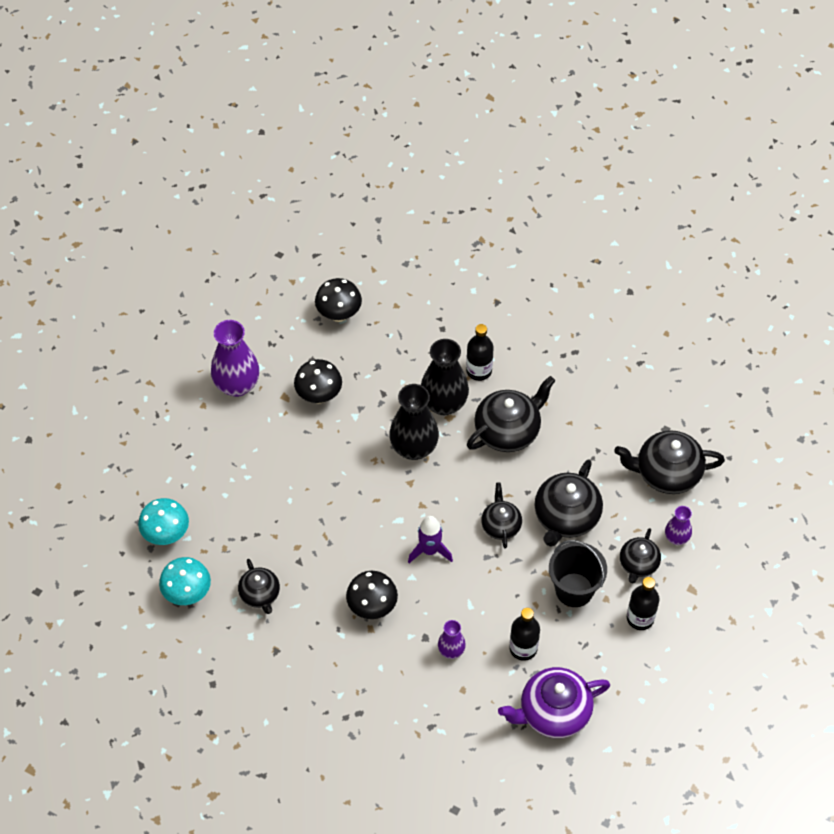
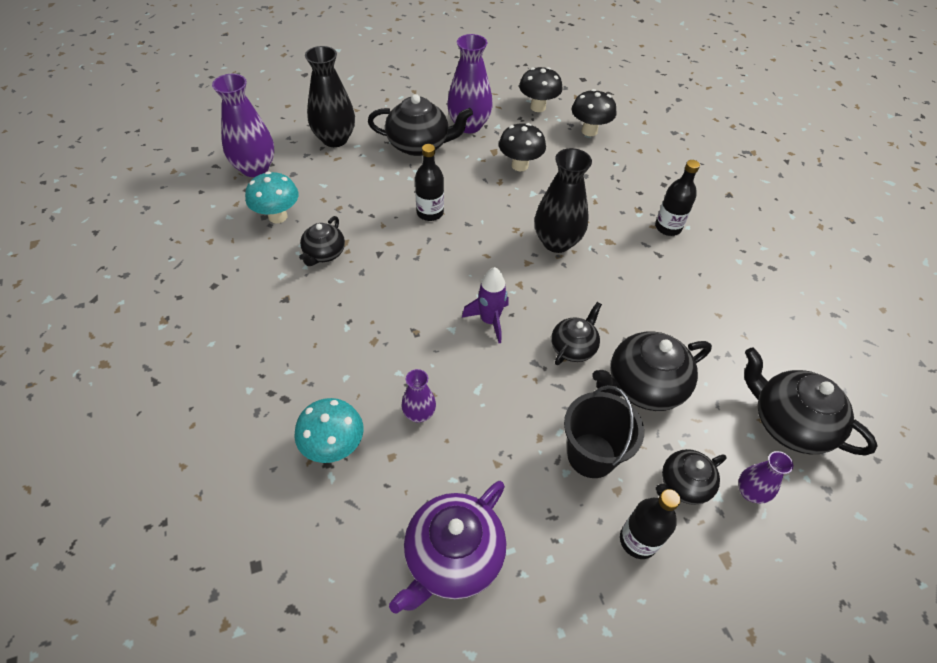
camera: 40 degrees right, 5 degrees down
(113, 568) = (255, 168): none -> purple vase
(166, 535) = (313, 174): turquoise mushroom -> turquoise mushroom (334, 447)
(372, 607) = (394, 326): black mushroom -> black mushroom (538, 107)
(444, 404) = (614, 230): black vase -> black vase (335, 139)
(508, 431) = (653, 283): black teapot -> black teapot (419, 145)
(523, 648) = (487, 467): black bottle -> black bottle (430, 213)
(553, 712) = (452, 557): purple teapot -> purple teapot turned 75 degrees counterclockwise

